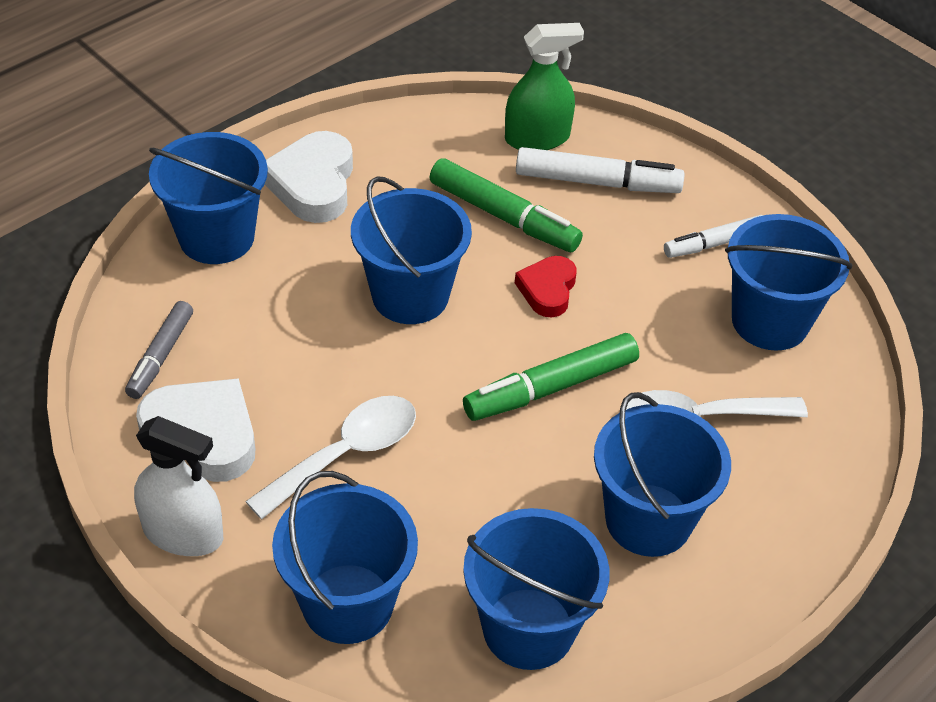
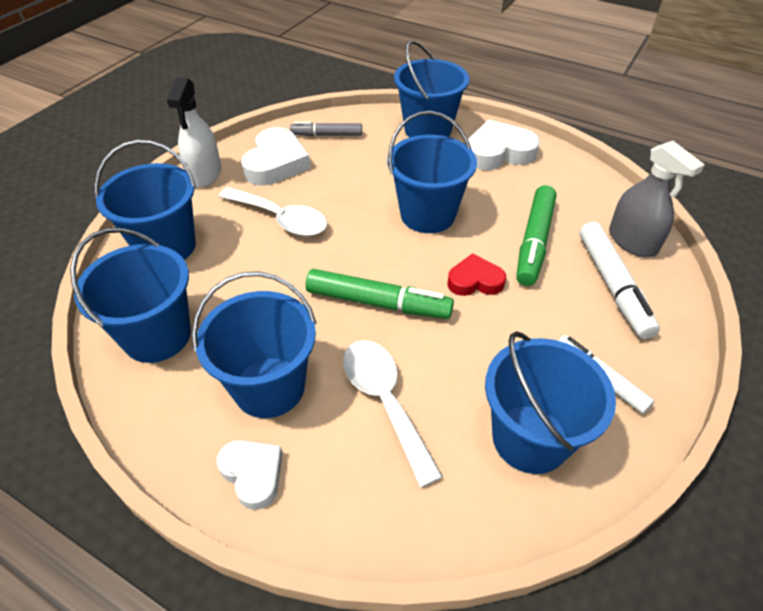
camera: 75 degrees right, 0 degrees up
(537, 138) = (632, 241): green spray bottle -> grey spray bottle
(551, 388) = (378, 303): green marker -> green marker turned 150 degrees clockwise
(759, 554) = (253, 474): none -> white heart

